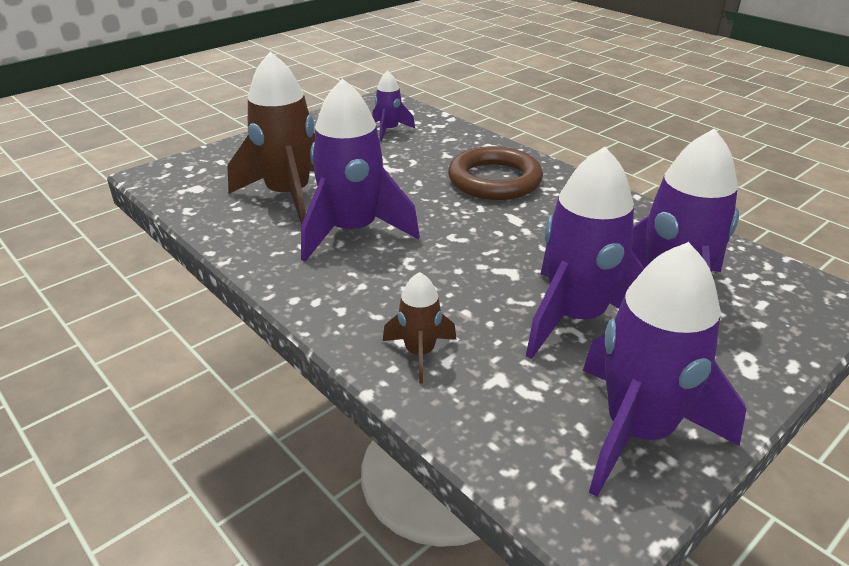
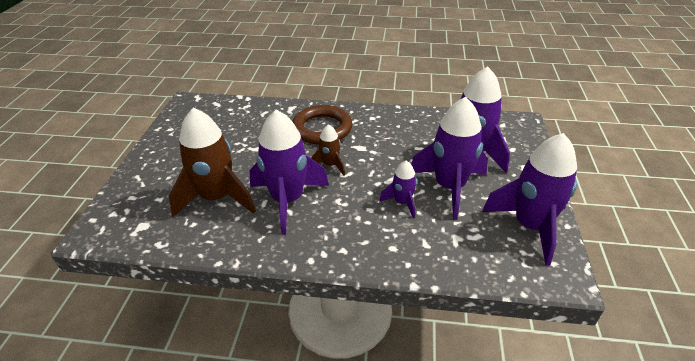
camera: 40 degrees left, 5 degrees up
(389, 130) = (220, 122): purple rocket -> purple rocket (402, 202)
(420, 353) = (410, 248): brown rocket -> brown rocket (330, 165)

